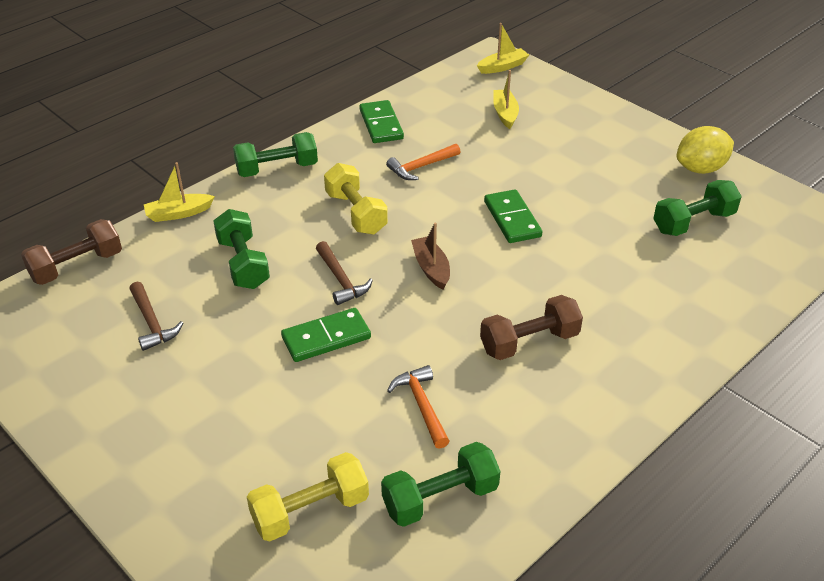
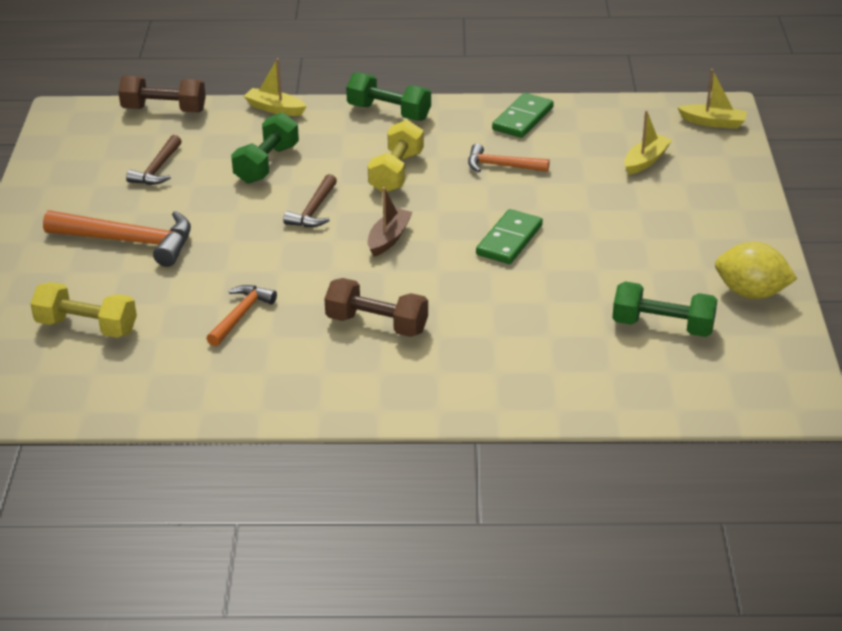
camera: 45 degrees right, 5 degrees down
(227, 404) = (129, 241): none -> orange hammer
(326, 338) = (246, 240): green domino -> none
(440, 498) = (167, 370): green dumbbell -> none

